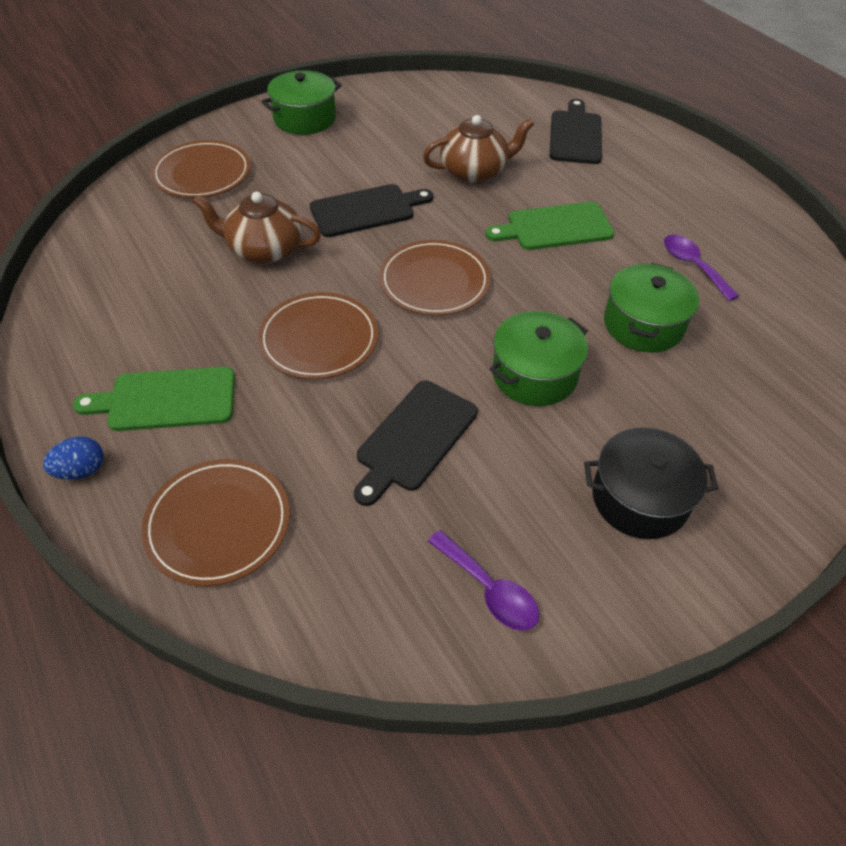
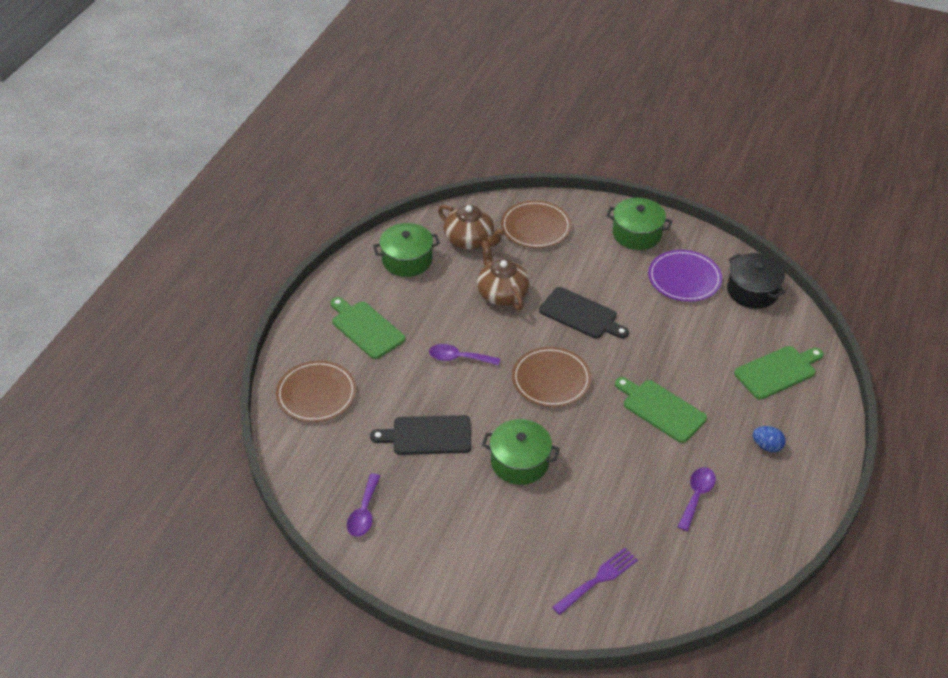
camera: 55 degrees right, 5 degrees down
(81, 470) = (303, 329): blue egg -> blue egg (767, 446)
(319, 339) = (458, 358): brown plate -> purple spoon
(399, 123) = (684, 278): none -> purple plate
(474, 171) = (675, 342): brown teapot -> brown teapot (470, 240)
(575, 135) = (778, 371): black cutting board -> green cutting board
(640, 498) = (472, 549): black pot -> black pot (752, 291)
(643, 324) = (612, 494): green pot -> green pot (407, 260)
(763, 404) = (598, 579): none -> purple fork

